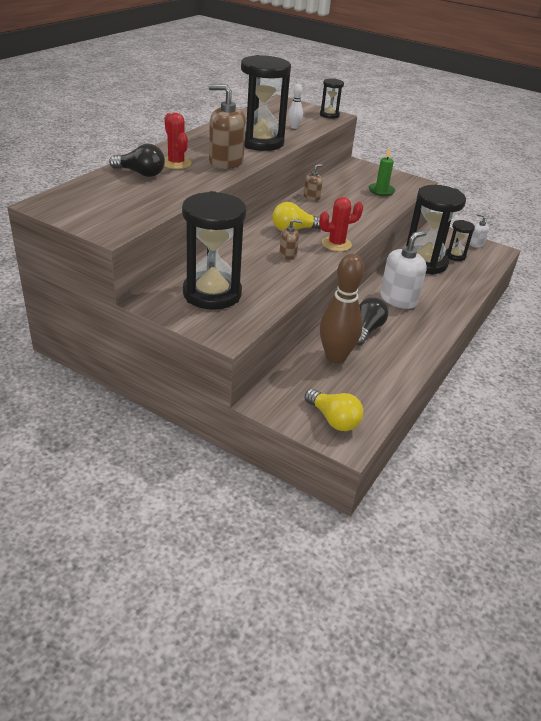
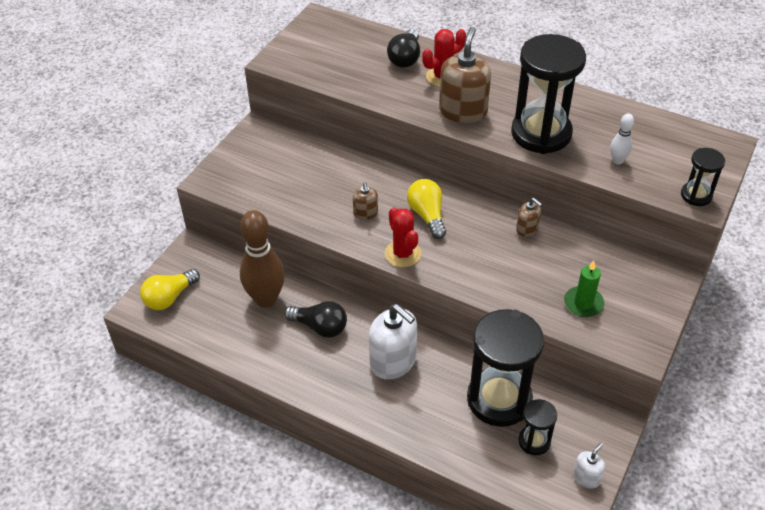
camera: 90 degrees right, 10 degrees up
(212, 294) = (275, 164): black hourglass -> none

